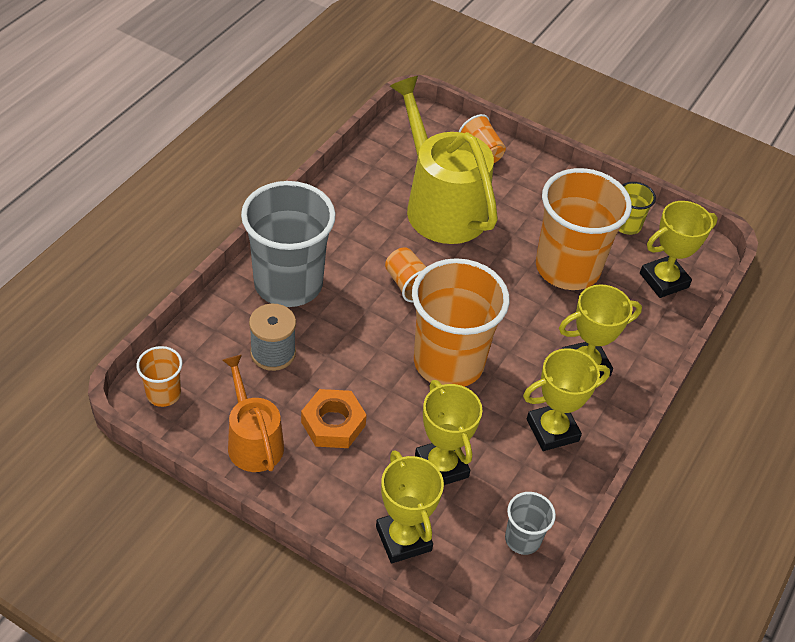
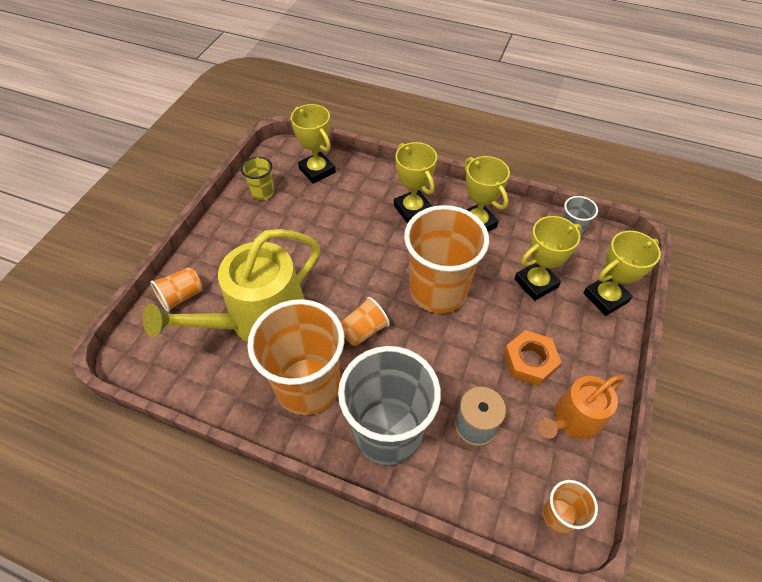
camera: 95 degrees left, 5 degrees up
(567, 268) = (317, 225): orange cup -> orange cup (308, 385)

